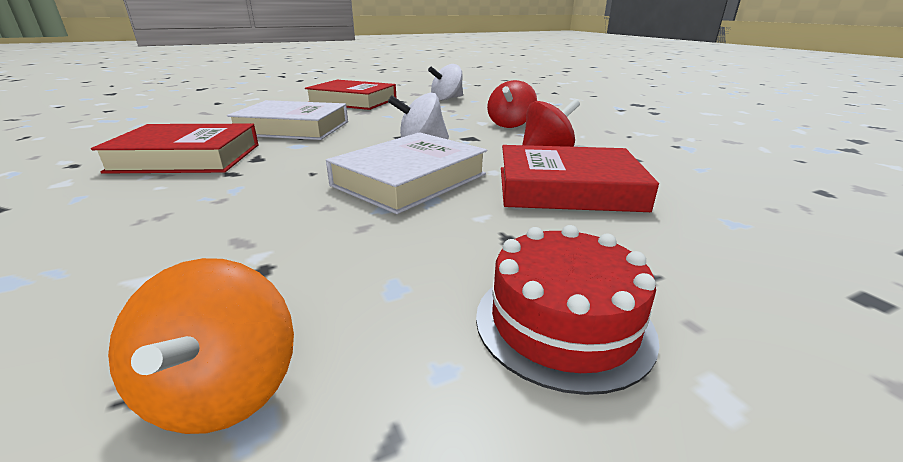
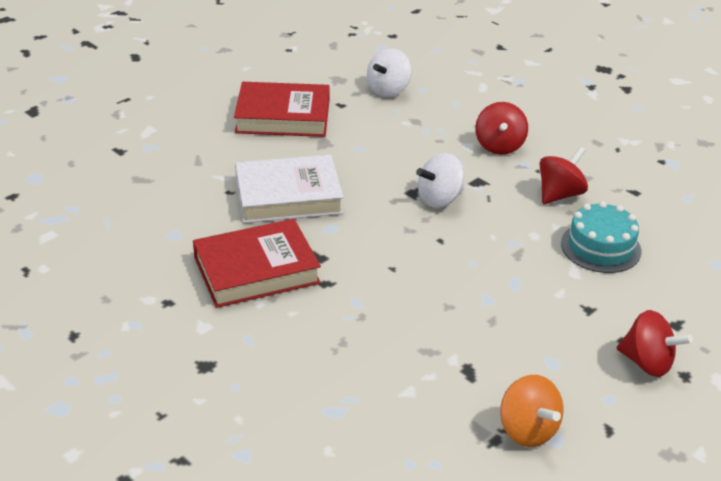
camera: 20 degrees left, 10 degrees up
(410, 180) = (479, 261): white book -> none
(563, 323) = (647, 363): red cake -> red spinning top
(567, 188) = (600, 247): red book -> turquoise cake

